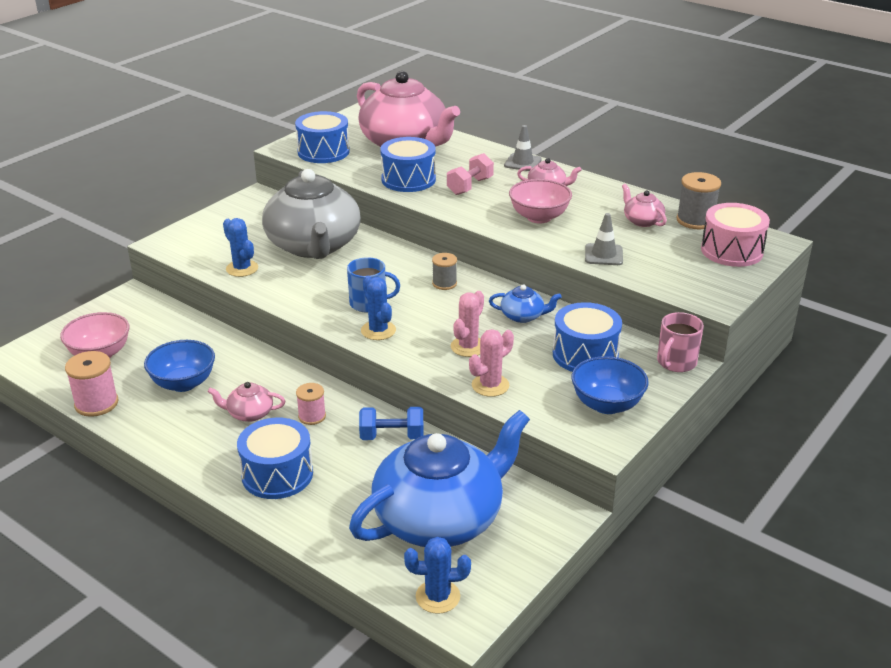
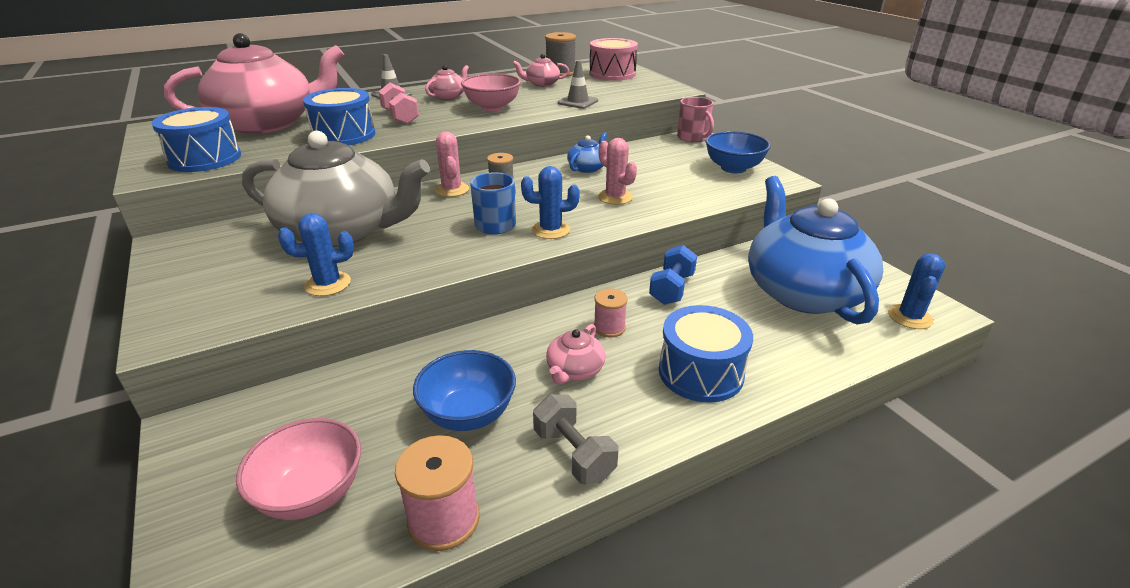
camera: 65 degrees left, 0 degrees up
(164, 435) = (573, 454): none -> grey dumbbell
(490, 385) = (681, 201): pink cactus -> pink cactus (451, 190)
(585, 354) = (662, 160): blue drum -> none

